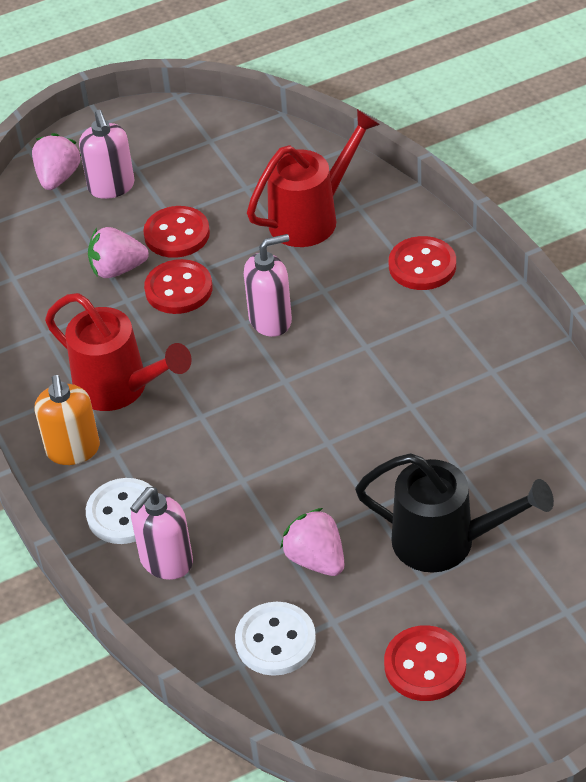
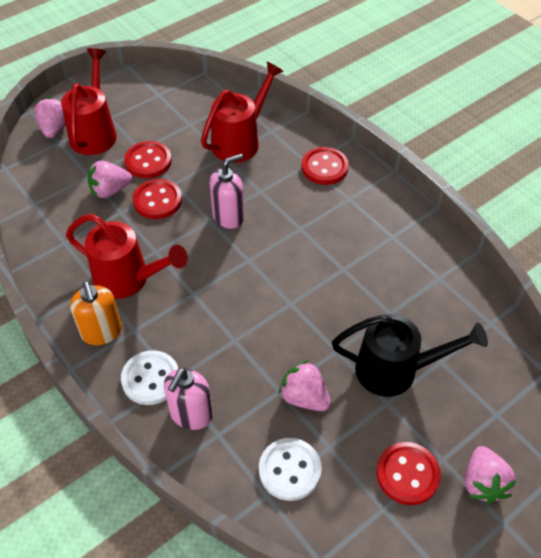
camera: 15 degrees left, 5 degrees up
(111, 187) = (95, 132): pink soap dispenser -> red watering can
(520, 688) = (483, 483): none -> pink strawberry

